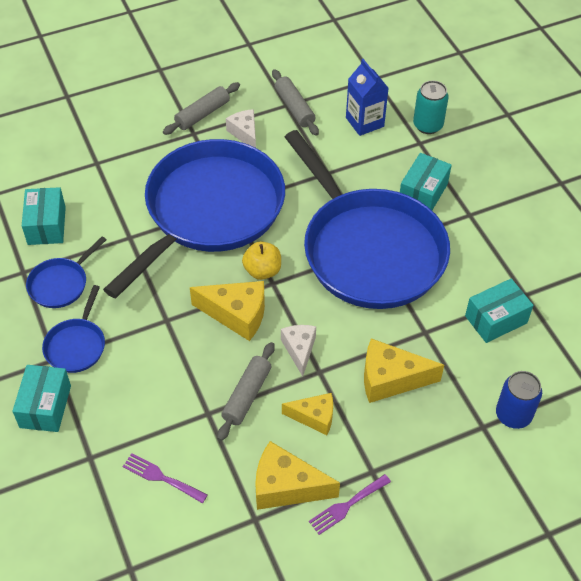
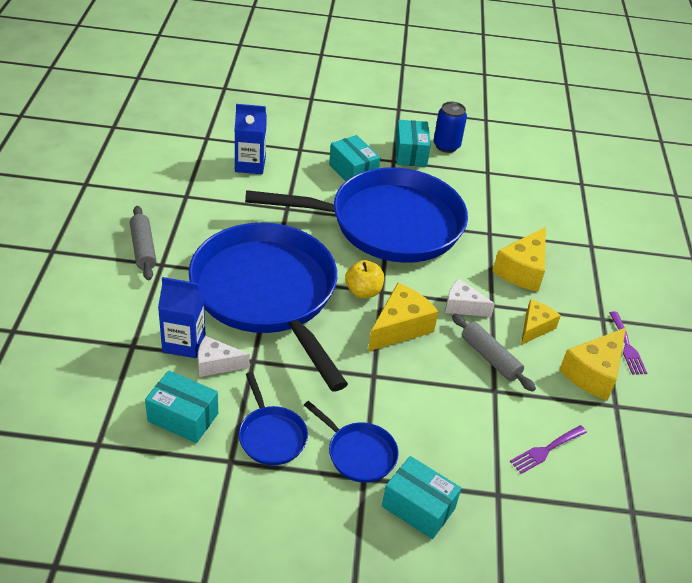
camera: 65 degrees left, 10 degrees down
(119, 189) = (184, 343): none -> blue carton
(245, 133) = (194, 234): white cheese -> white cheese (216, 364)
(294, 108) = (194, 193): grey rolling pin -> none
(428, 125) = (285, 137): turquoise can -> none
(496, 319) = (500, 195): turquoise box -> turquoise box (410, 153)
(513, 415) = (589, 227): blue can -> blue can (446, 146)

